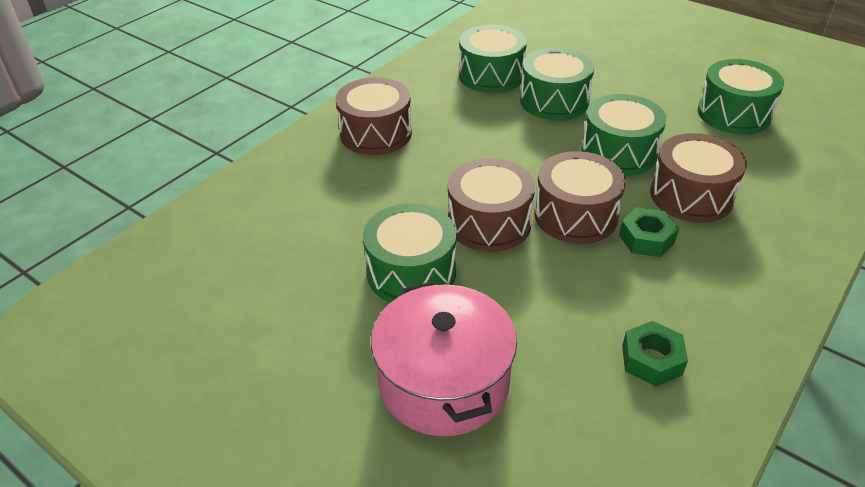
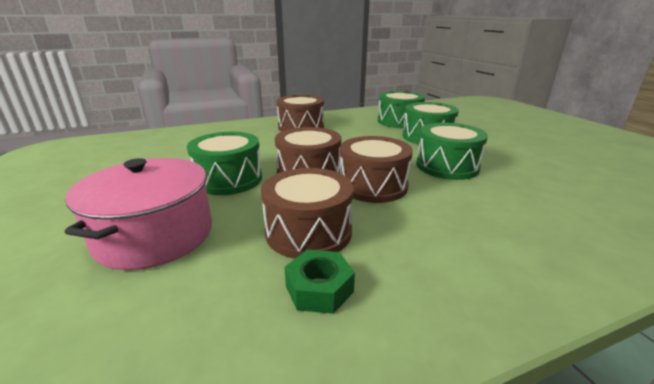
camera: 30 degrees right, 15 degrees down
(646, 239) = (414, 213): green nut -> none
(691, 196) = (484, 201): brown drum -> brown drum (308, 232)
(733, 114) = (573, 170): green drum -> none

